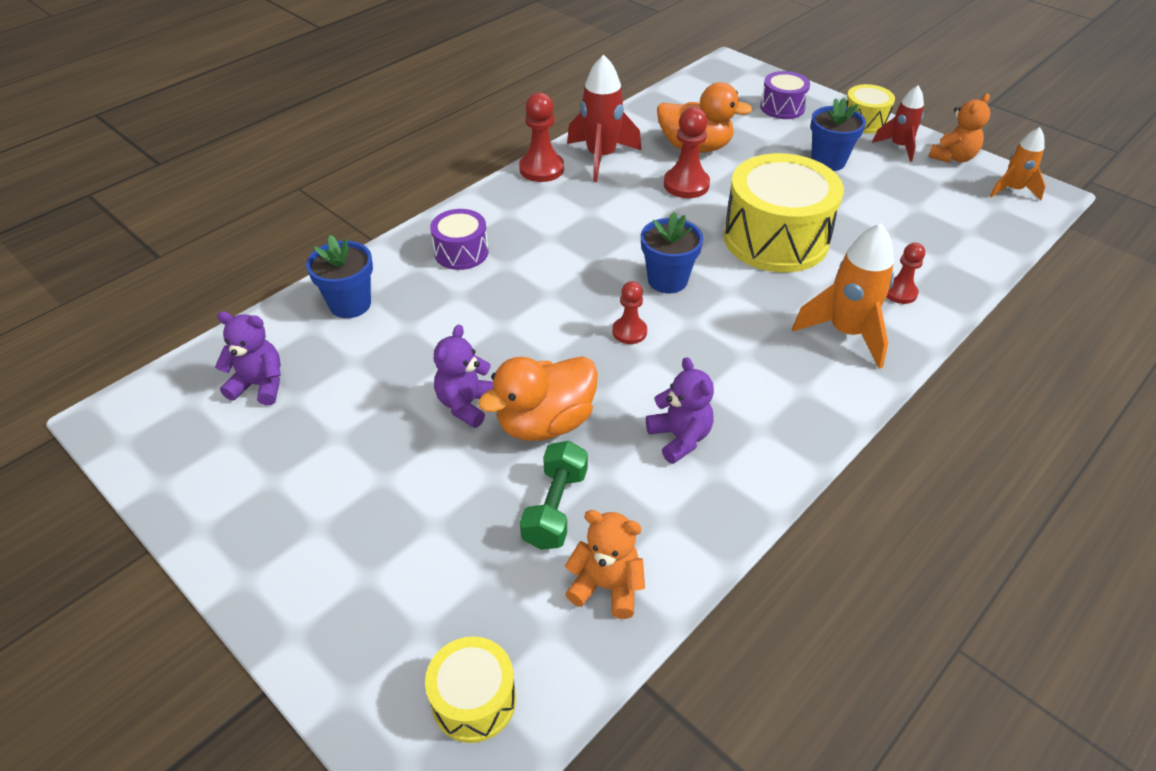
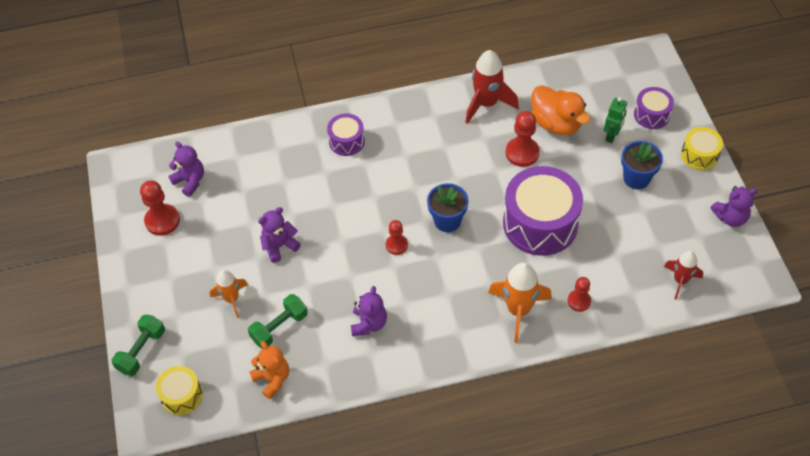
camera: 35 degrees right, 10 degrees up
(344, 666) = (141, 351): none -> green dumbbell
(350, 304) = (264, 150): blue flower pot -> none
(541, 169) = (441, 96): red pawn -> red pawn (162, 220)
(545, 422) = (309, 278): orange duck -> none
(763, 137) = (612, 136): none -> green robot
(775, 238) = (540, 223): yellow drum -> purple drum
(899, 147) = (701, 190): red rocket -> red rocket (680, 280)
(952, 157) = (730, 217): orange teddy bear -> purple teddy bear
(1012, 190) = (742, 265): orange rocket -> orange rocket (232, 299)

